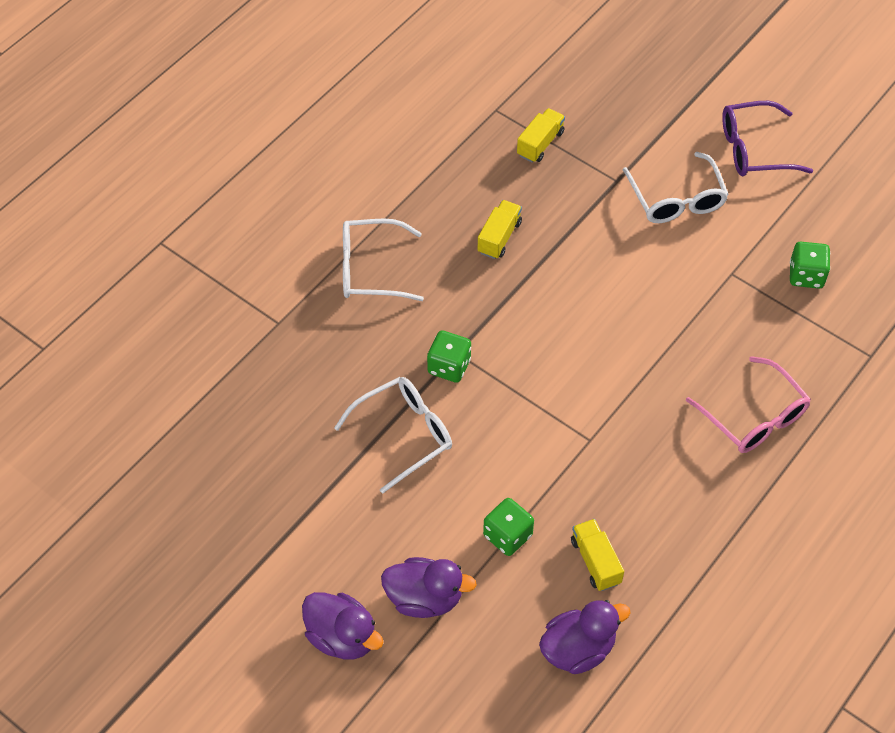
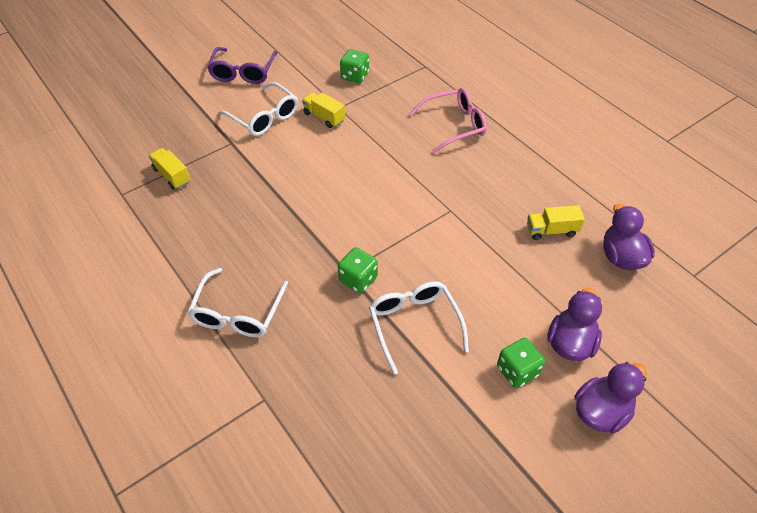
camera: 75 degrees left, 5 degrees down
(499, 237) = (248, 220): yellow truck -> yellow truck (324, 117)
(507, 535) = (522, 276): green dice -> green dice (517, 371)
(676, 199) = (264, 117): white glasses -> white glasses turned 45 degrees clockwise

